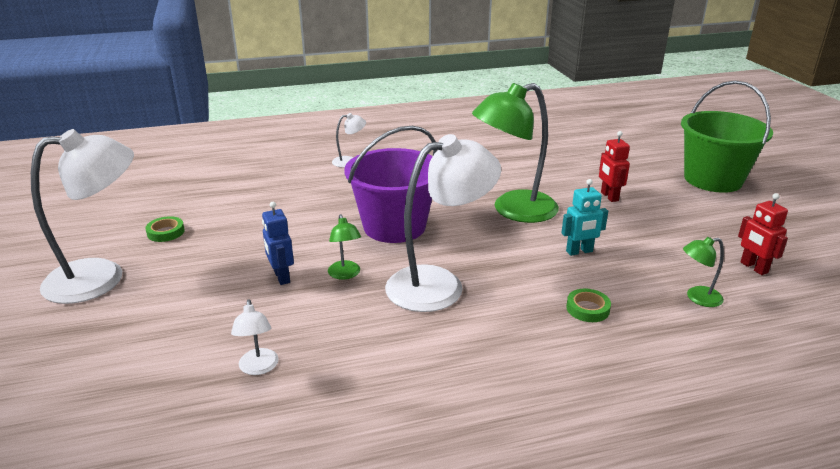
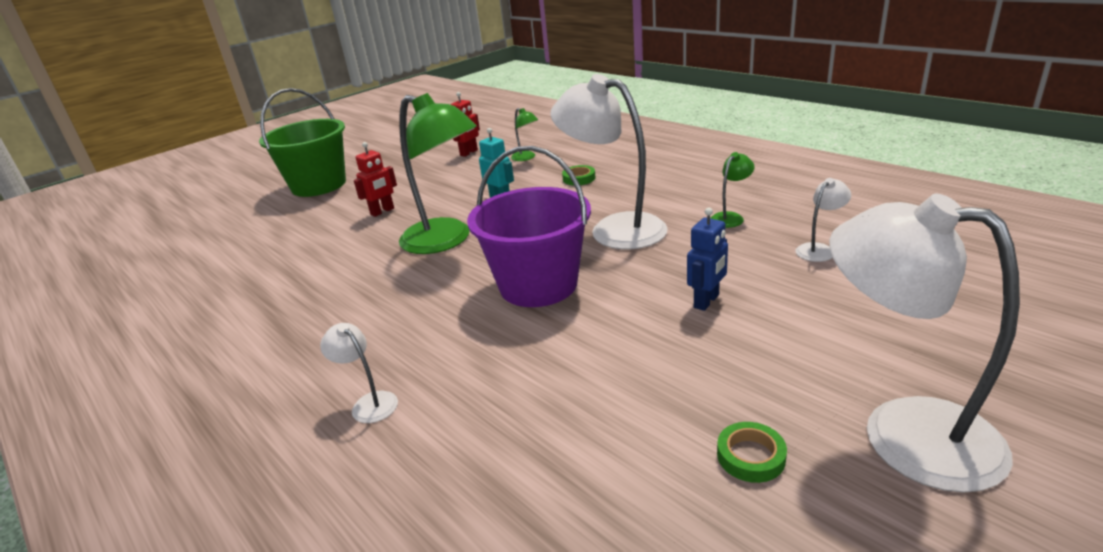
camera: 115 degrees left, 0 degrees up
(345, 274) = (656, 272): green lamp -> green lamp (730, 217)

